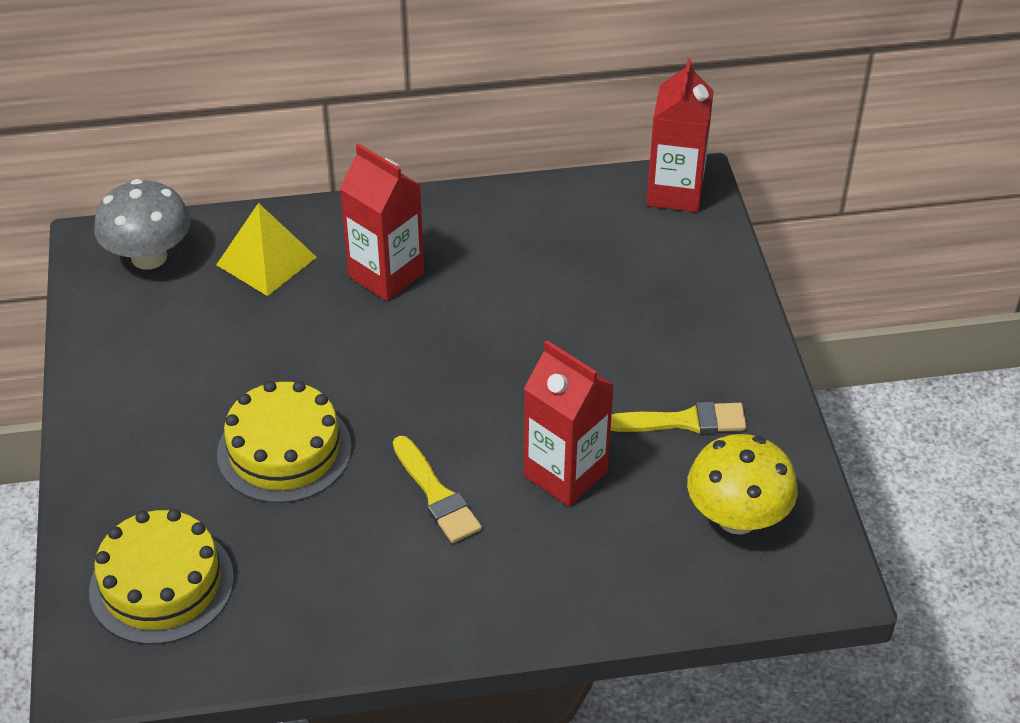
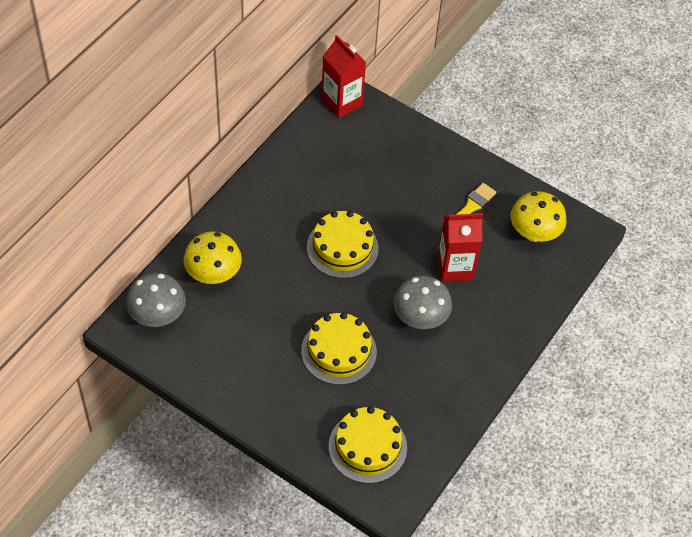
camera: 50 degrees left, 10 degrees up
(266, 261) = (213, 274): yellow pyramid -> yellow mushroom
(386, 275) = (274, 238): red carton -> none
(436, 494) = (420, 318): yellow brush -> grey mushroom
(452, 344) = (342, 248): none -> yellow cake

